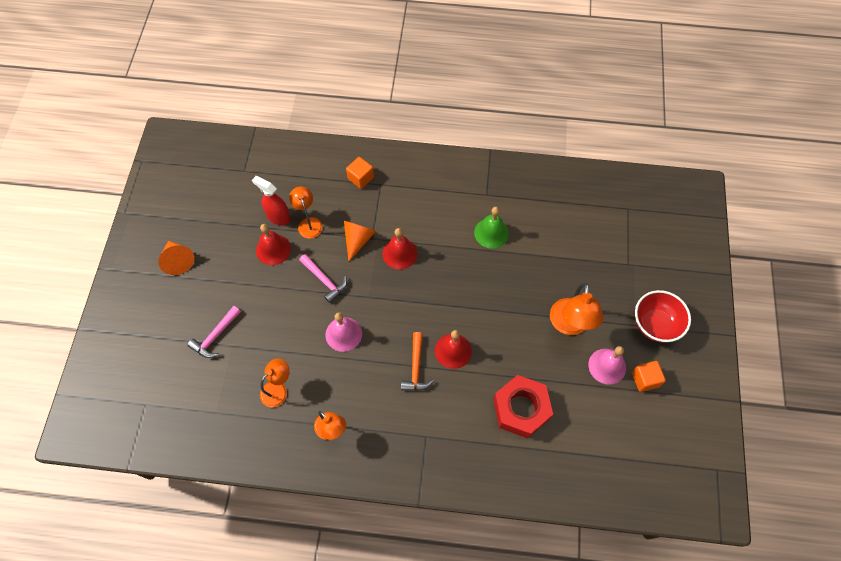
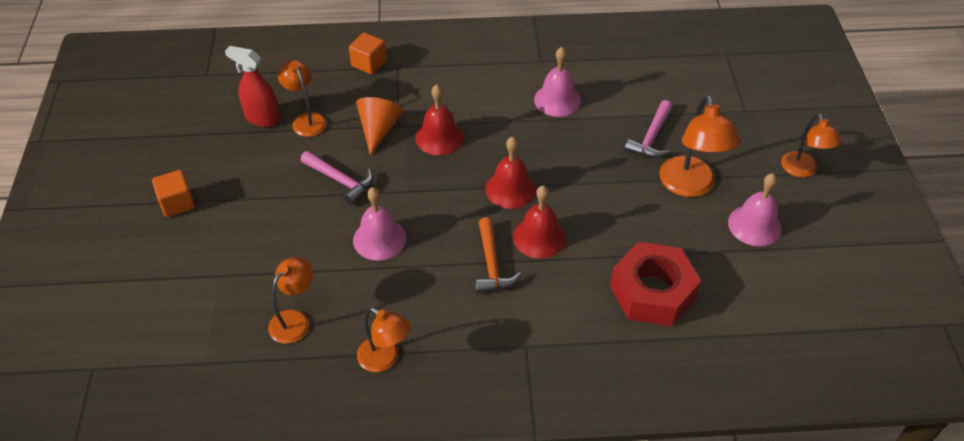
camera: 10 degrees left, 15 degrees down
(178, 260) = (124, 185): orange cone -> none
(215, 336) = (191, 267): pink hammer -> pink hammer (651, 137)
(273, 249) = (261, 155): red bell -> red bell (510, 189)
(491, 233) = (557, 100): green bell -> pink bell
(645, 379) = (810, 233): orange cube -> orange cube (177, 203)
(655, 324) = (802, 170): red bowl -> orange lamp

